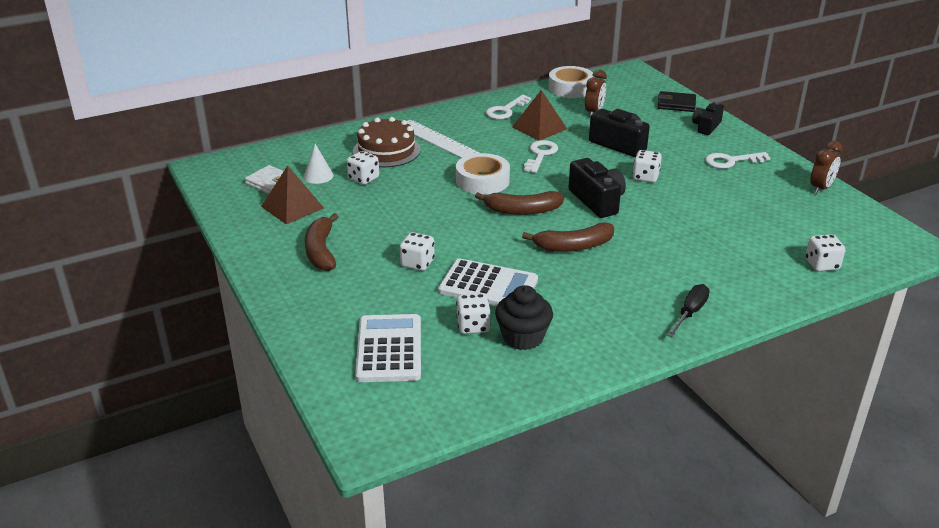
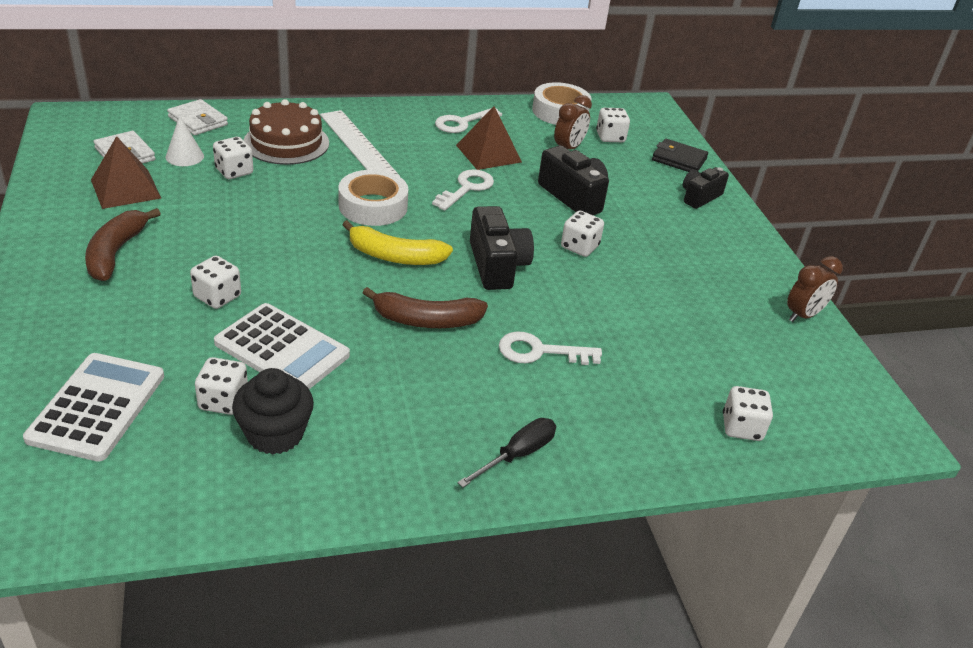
camera: 10 degrees right, 5 degrees up
(308, 149) = (198, 121): none -> white wallet
(522, 210) = (395, 256): brown banana -> yellow banana
(618, 99) = (610, 137): none -> white dice
(731, 161) = (704, 250): white key -> white key (539, 351)

